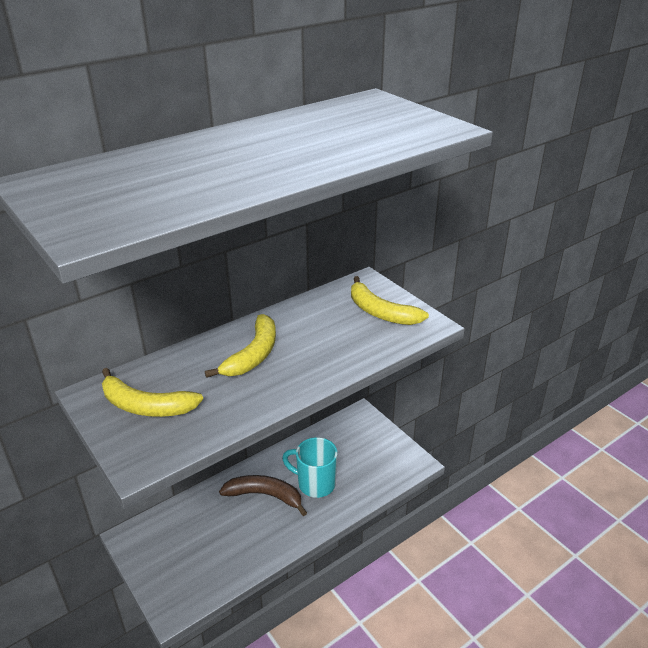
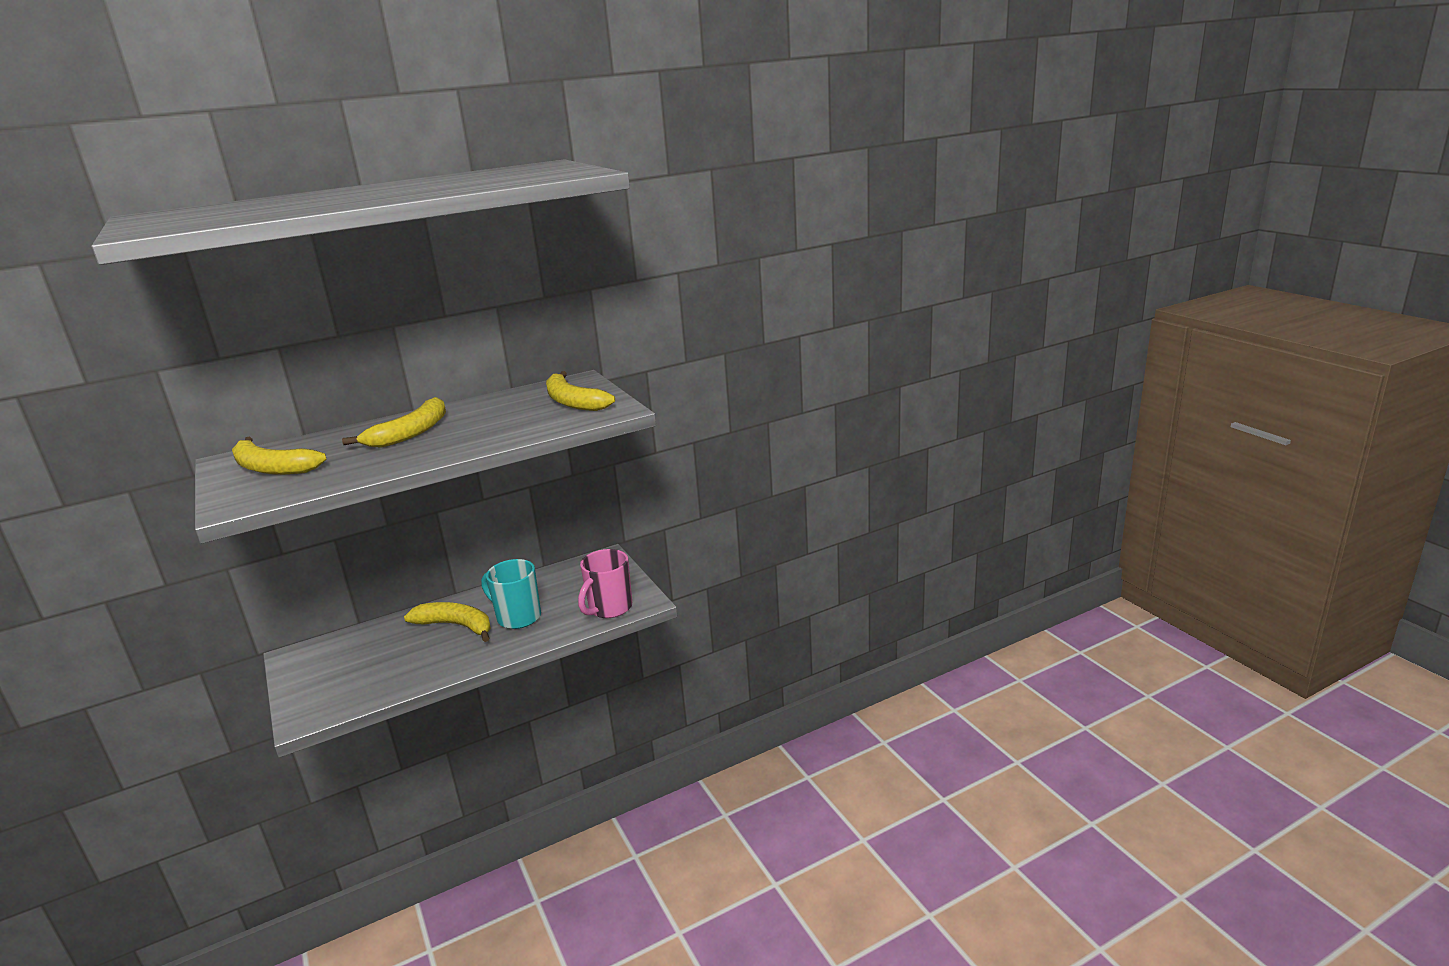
camera: 10 degrees right, 10 degrees down
(265, 495) = (456, 626): brown banana -> yellow banana
(390, 471) = (609, 608): none -> pink mug

